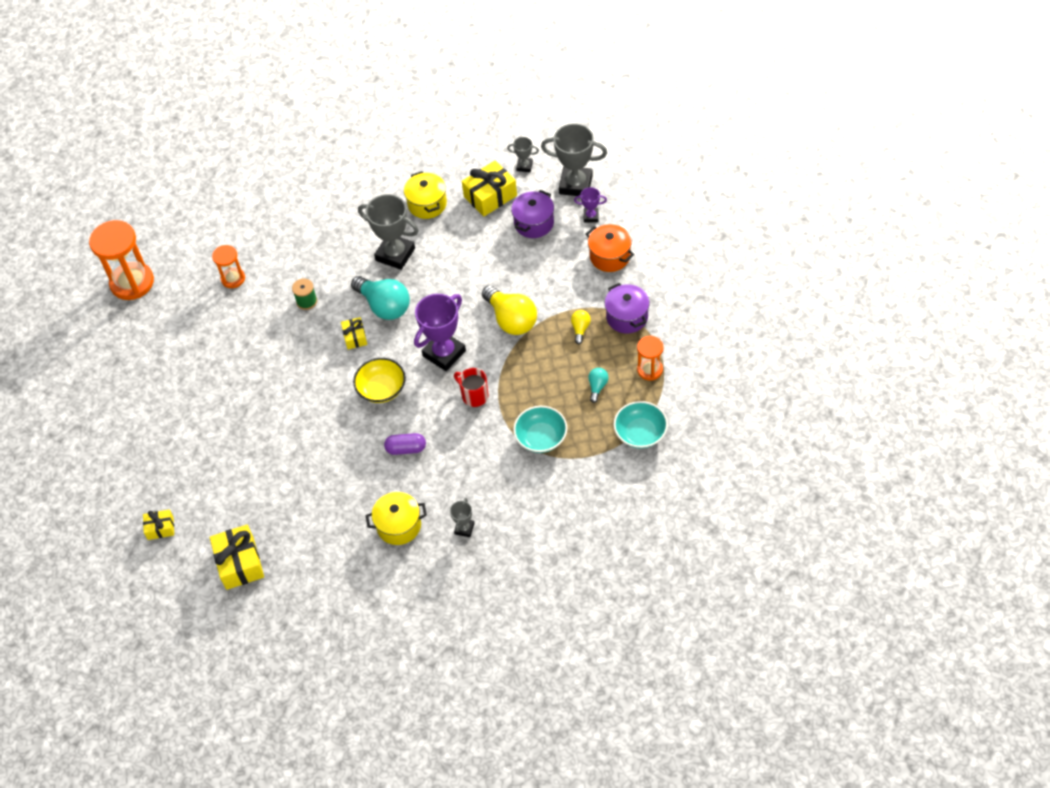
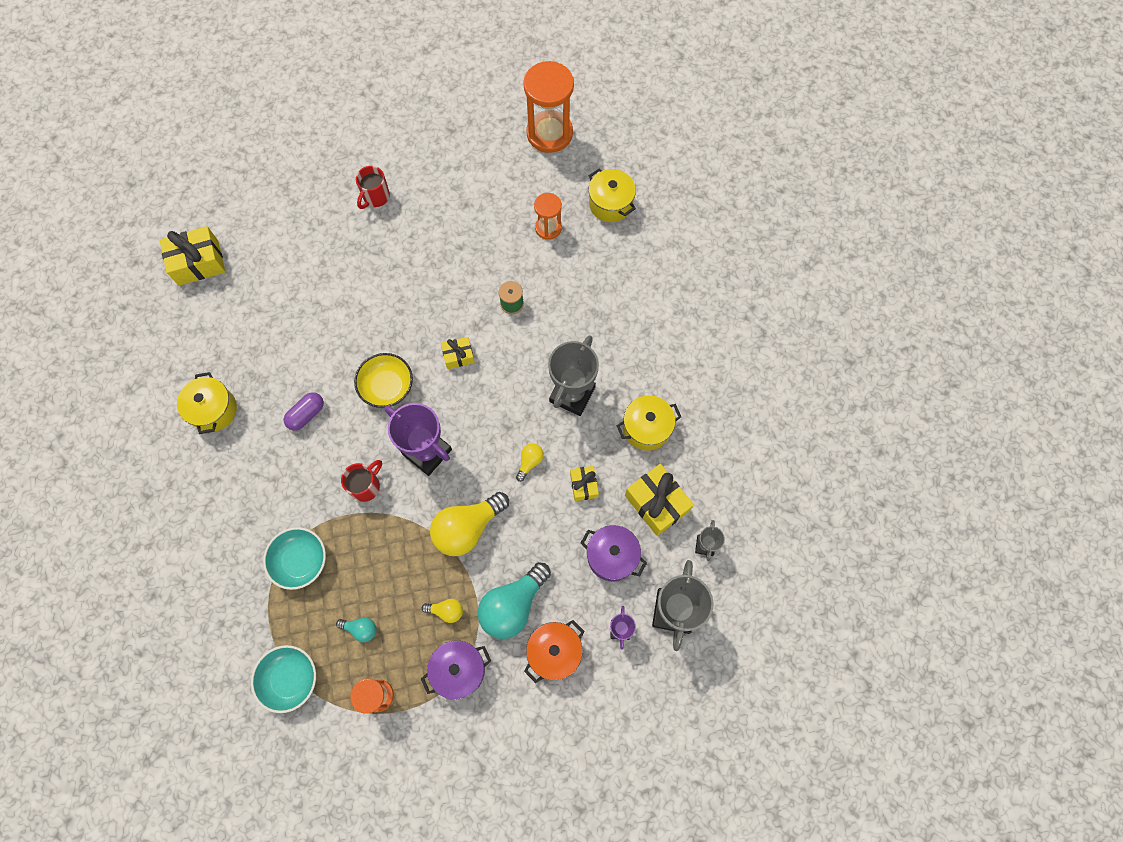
camera: 85 degrees right, 15 degrees up
(160, 528) = (250, 190): yellow gift -> yellow gift (584, 485)
(183, 417) = (375, 197): none -> red mug
(214, 234) = (610, 204): none -> yellow pot
(384, 306) = (499, 385): turquoise light bulb -> turquoise light bulb (513, 605)
(406, 449) = (306, 414): purple capsule -> purple capsule turned 45 degrees clockwise
(454, 280) = (530, 462): none -> yellow light bulb
(464, 528) = (199, 477): grey trophy -> none

